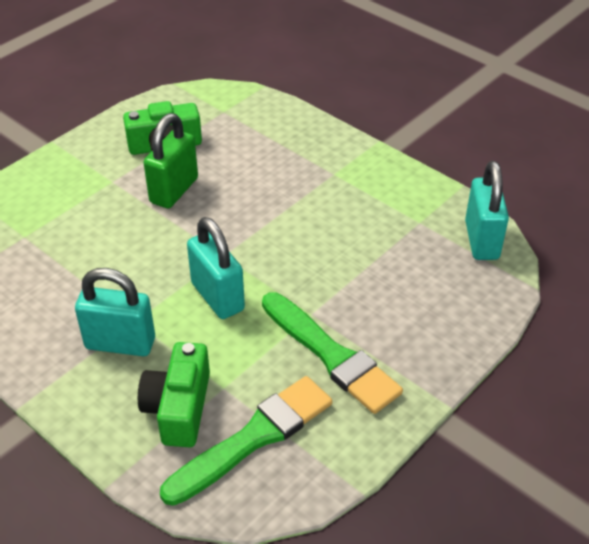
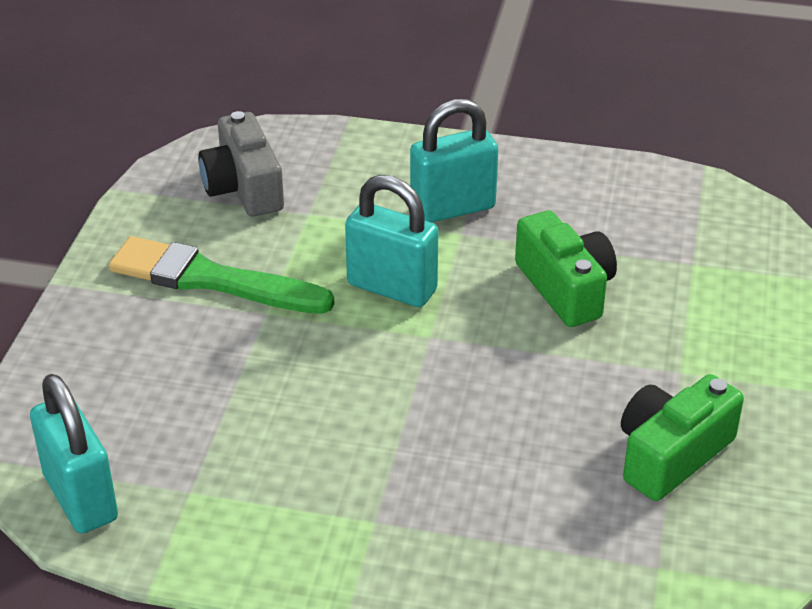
camera: 150 degrees right, 5 degrees down
(174, 190) = (581, 392): green padlock -> none
(179, 408) = (338, 183): green camera -> green camera (565, 288)
(254, 438) = (244, 187): green brush -> grey camera

